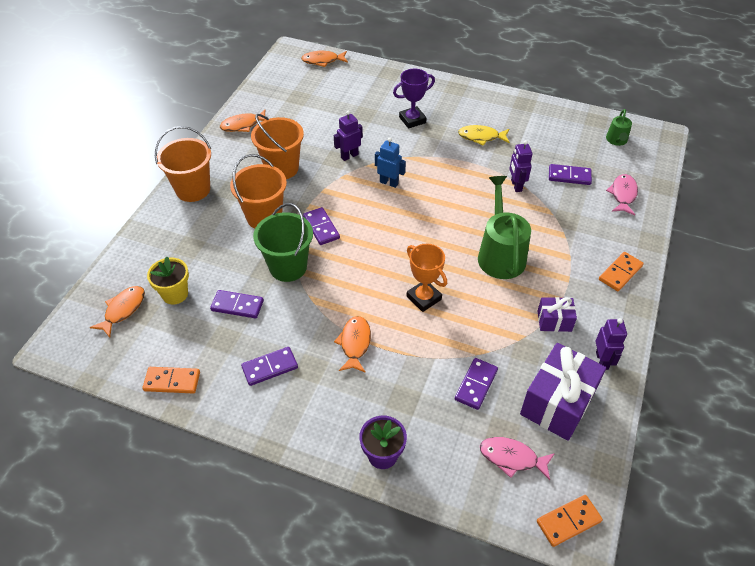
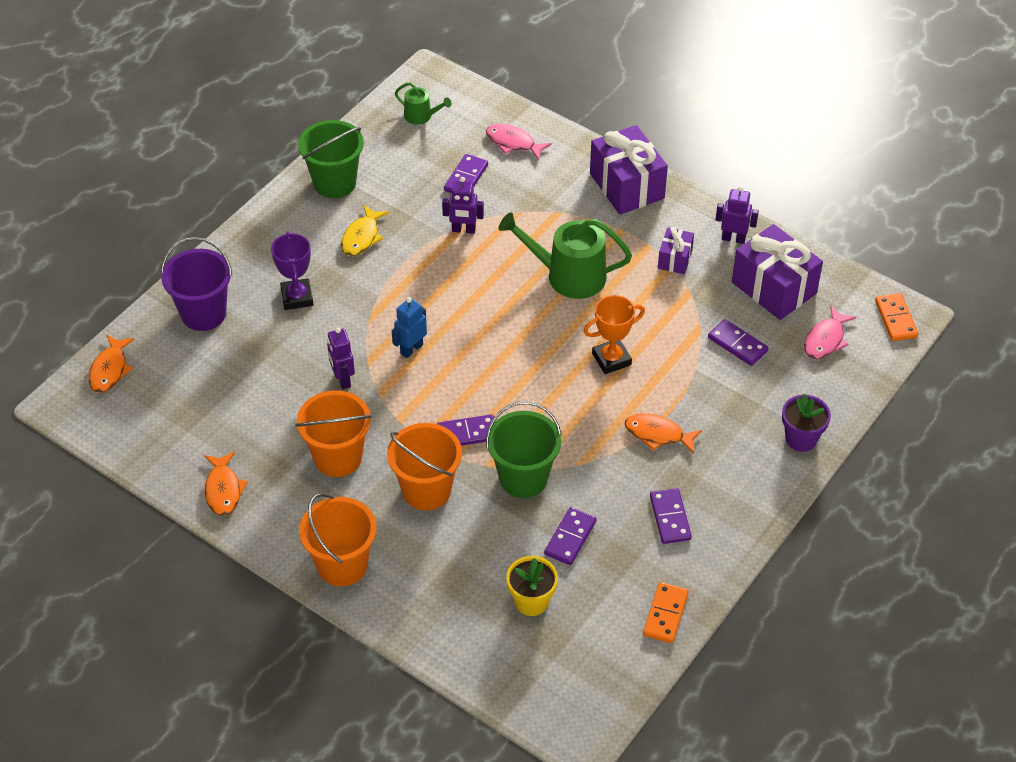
camera: 75 degrees left, 0 degrees up
(123, 310) = (541, 660): orange fish -> none
(381, 85) = (203, 313): none -> purple bucket
(524, 114) = (335, 183): none -> green bucket
(620, 273) = (626, 186): orange domino -> purple gift

